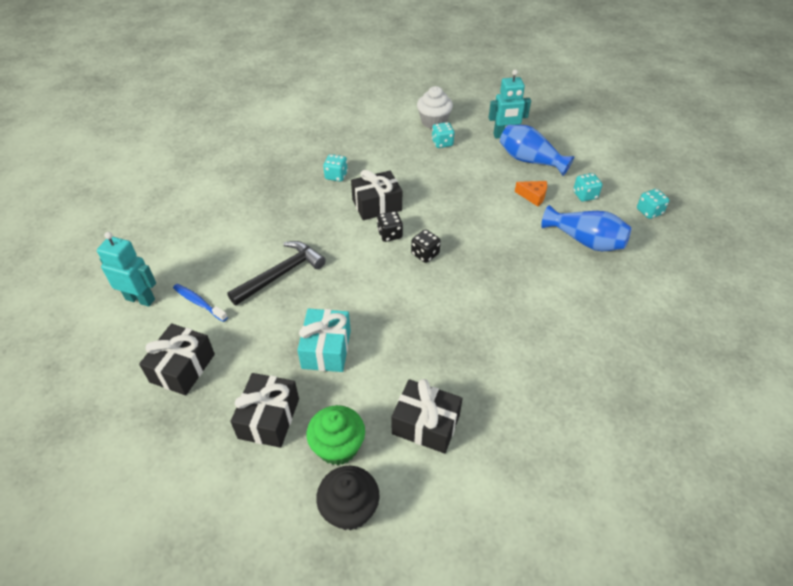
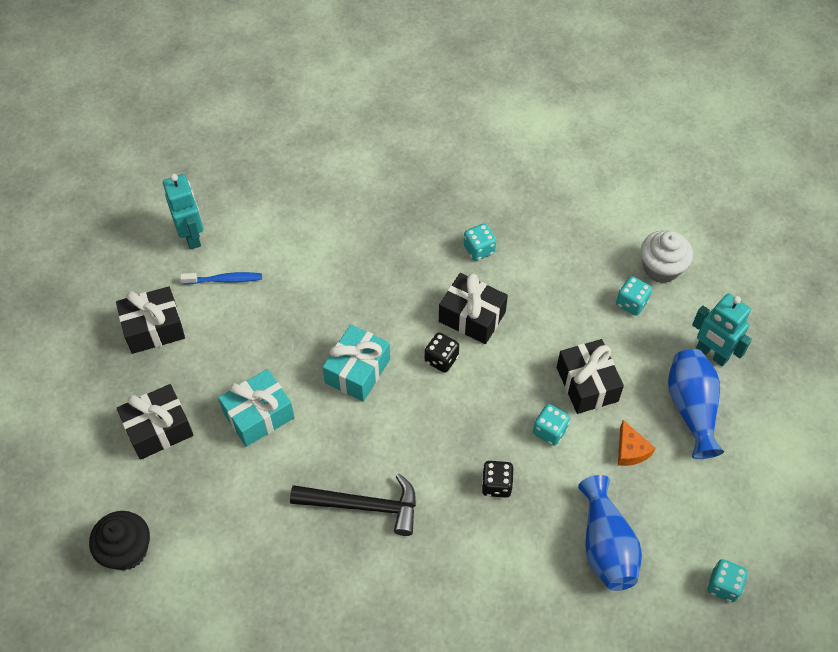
camera: 50 degrees right, 10 degrees up
(198, 302) = (224, 280): blue toothbrush -> blue toothbrush turned 90 degrees clockwise
(281, 274) = (309, 312): black hammer -> black hammer (363, 506)
(338, 447) = (173, 500): green cupcake -> none
(353, 277) = (357, 371): none -> turquoise gift
(425, 254) = (443, 409): black dice -> black dice (496, 485)
(426, 424) = (245, 551): black gift -> black gift (587, 384)
(585, 195) = (685, 501): turquoise dice -> turquoise dice (549, 431)

